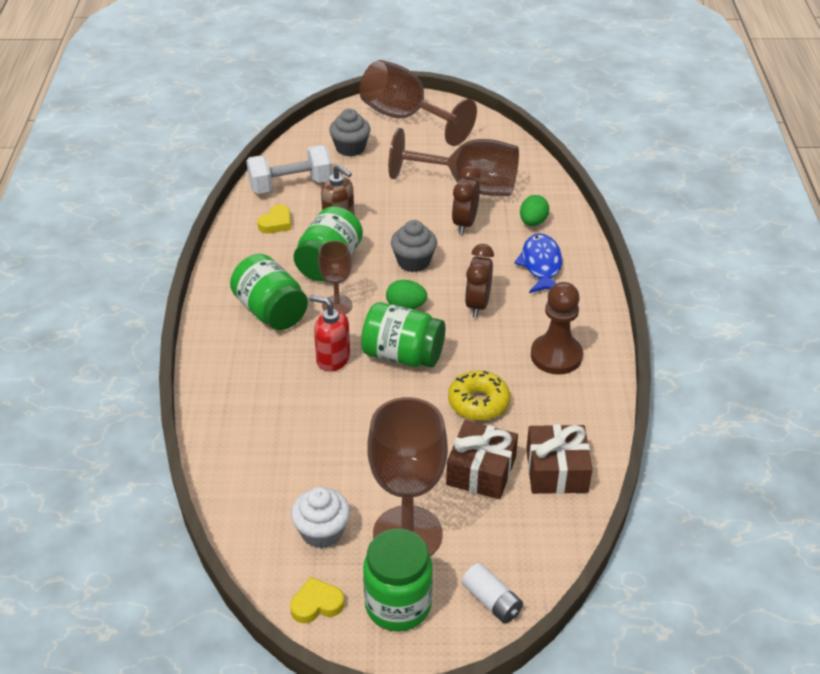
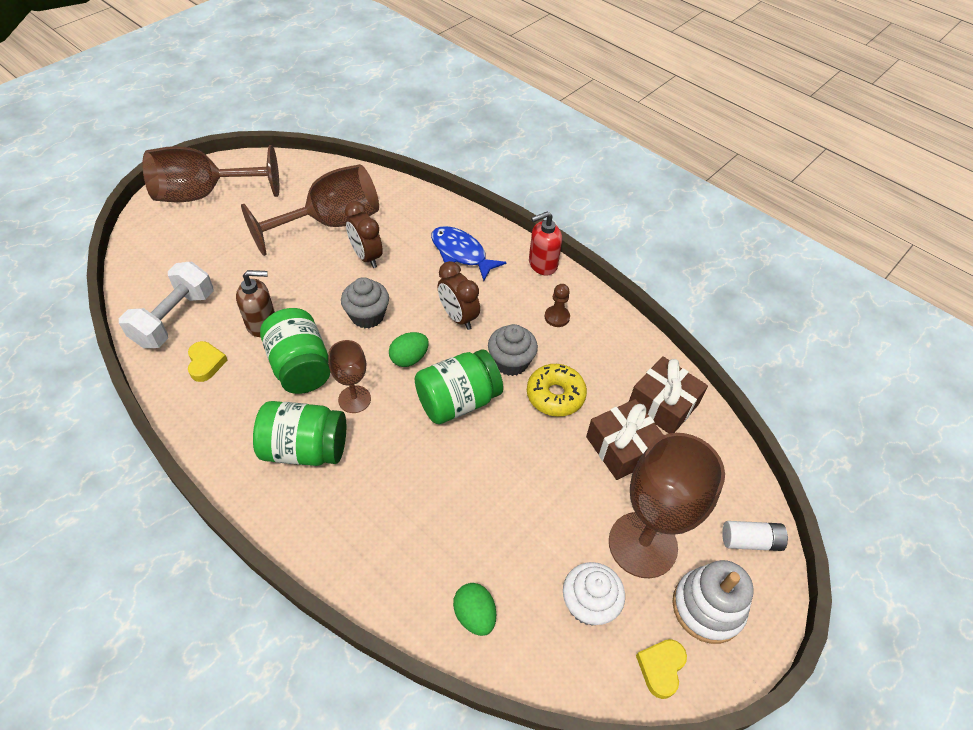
camera: 50 degrees left, 10 degrees up
(333, 359) = (410, 449): red soap dispenser -> red soap dispenser (542, 264)
(350, 148) = (188, 250): grey cupcake -> grey cupcake (511, 362)
(398, 605) = (707, 607): green jar -> white stacking toy
(533, 222) = (414, 223): green egg -> green egg (474, 615)
(556, 356) = (557, 317): brown pawn -> brown pawn, size x0.53

